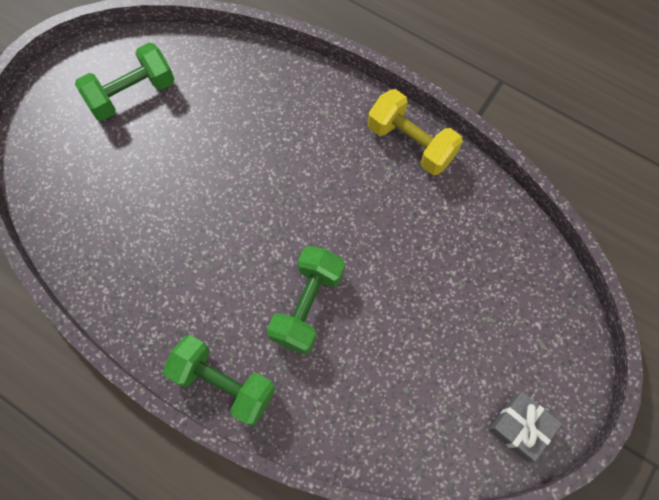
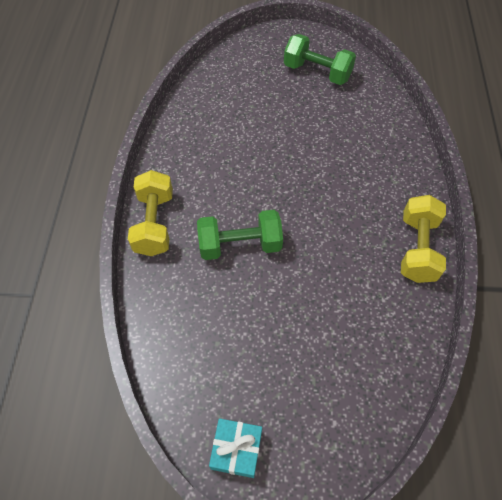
camera: 60 degrees right, 10 degrees down
(224, 383) = (154, 223): green dumbbell -> yellow dumbbell
(520, 427) = (236, 450): grey gift -> turquoise gift

